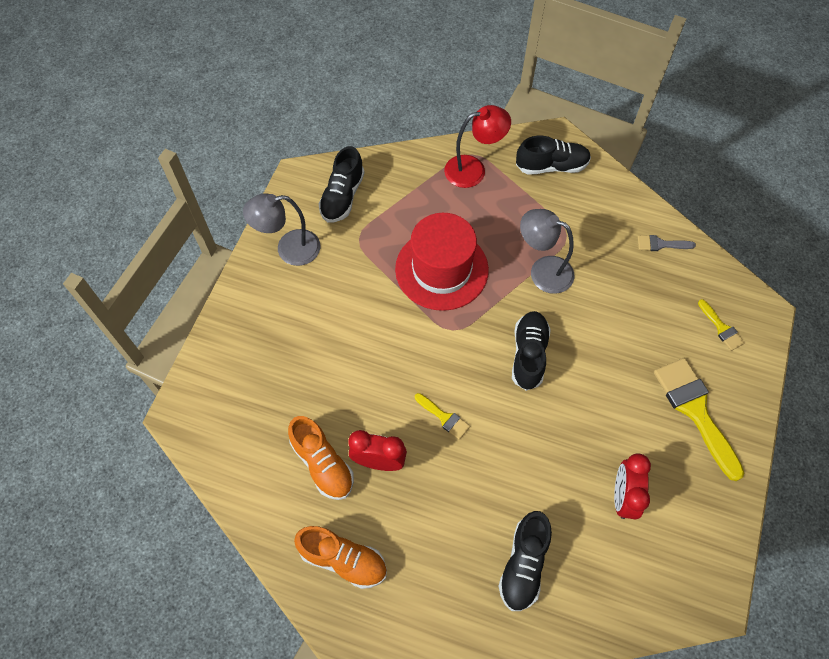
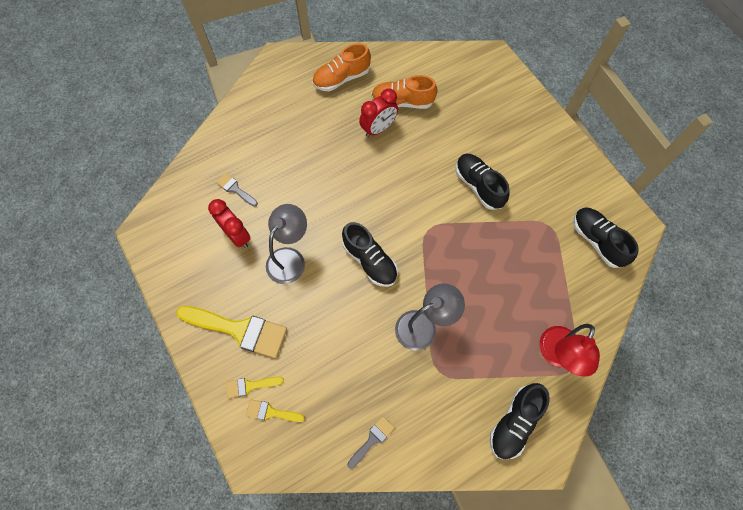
camera: 130 degrees right, 5 degrees up
(289, 249) = (572, 178): grey lamp -> grey lamp (290, 258)
(441, 269) = (480, 259): red hat -> none
(444, 417) = (373, 180): yellow brush -> yellow brush (250, 386)
(523, 565) = (256, 155): black shoe -> black shoe (478, 186)
(581, 548) = (235, 189): none -> grey brush

